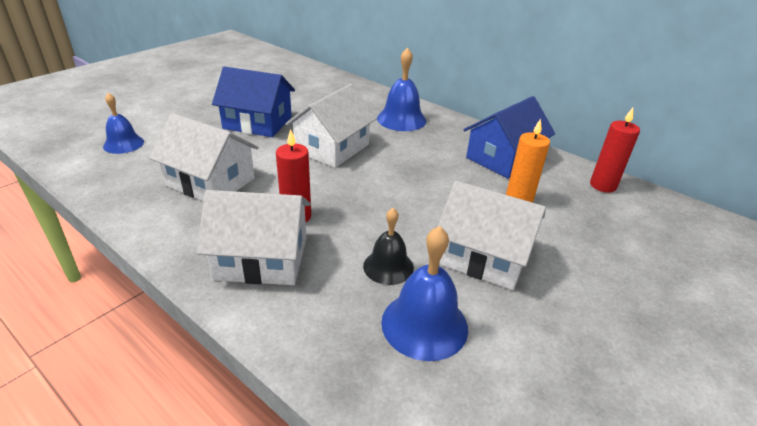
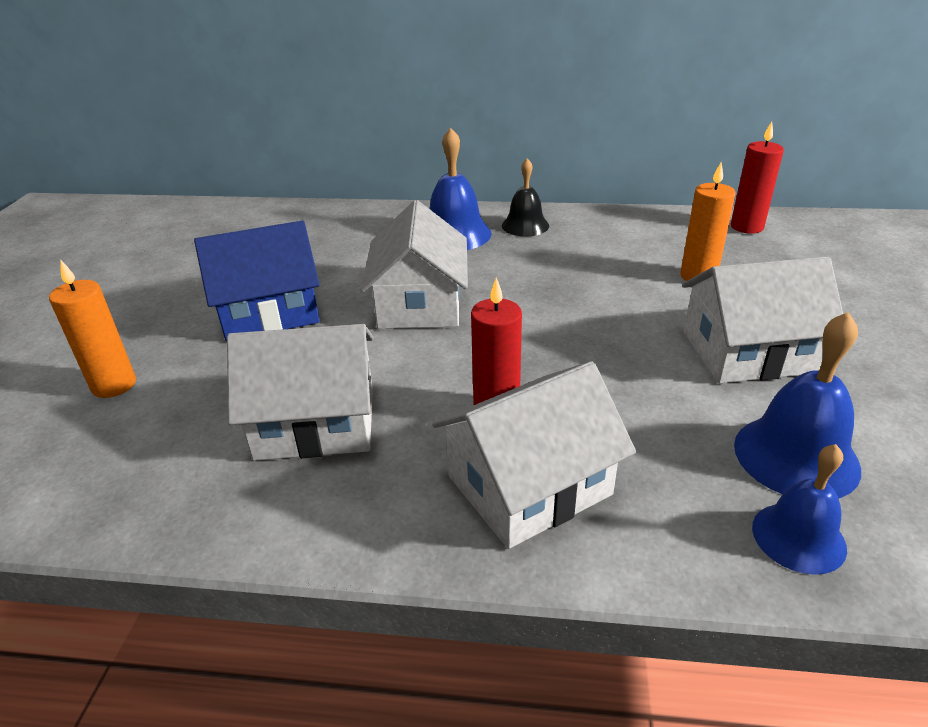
camera: 30 degrees left, 0 degrees up
(123, 144) = (86, 433): blue bell -> blue bell (798, 537)
(157, 128) = (114, 385): none -> orange candle
(388, 266) = (677, 414): black bell -> black bell (525, 225)
(503, 158) = (623, 236): blue house -> none

